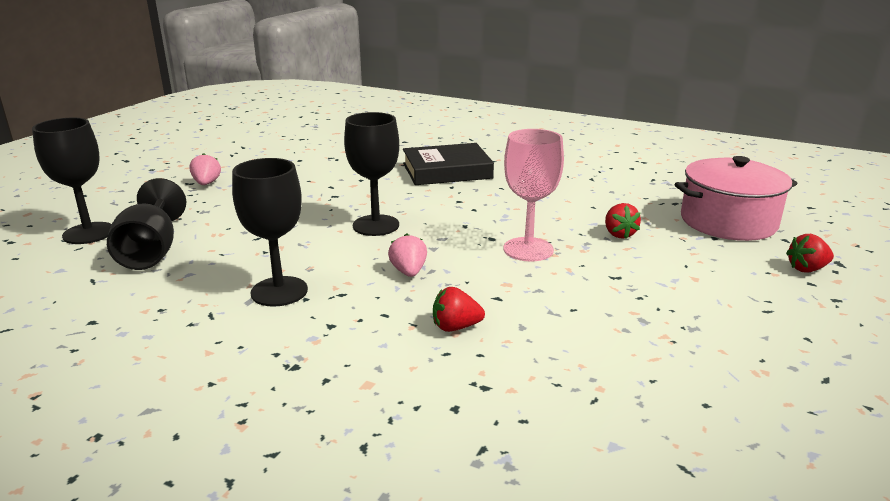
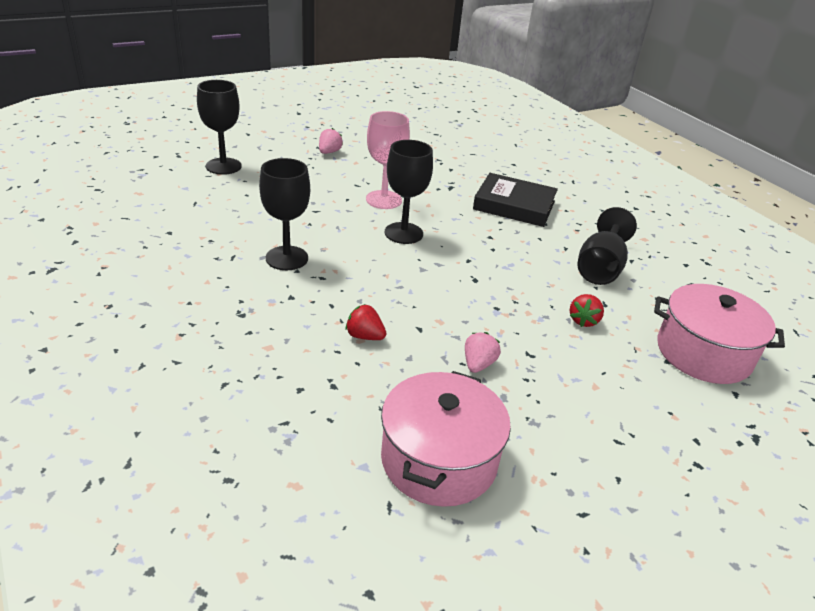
camera: 30 degrees right, 10 degrees up
(151, 252) = (244, 195): black goblet -> black goblet (600, 268)
(409, 272) = (383, 280): pink strawberry -> pink strawberry (478, 364)
(528, 249) = (491, 301): pink goblet -> pink goblet (384, 200)
(667, 400) = (439, 460): none -> pink pot
(807, 269) = (713, 427): red strawberry -> none

